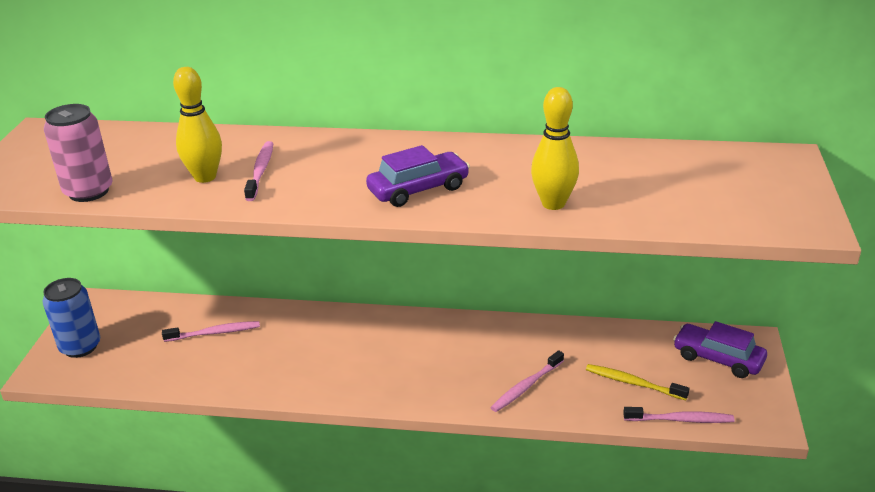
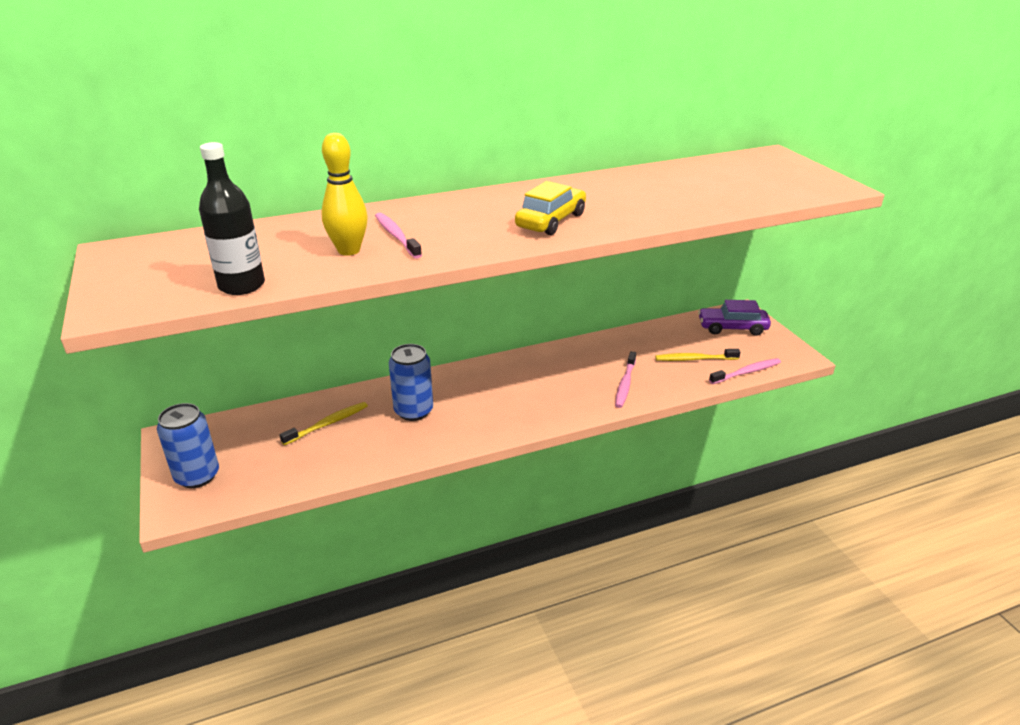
camera: 30 degrees left, 0 degrees up
(88, 191) = (241, 285): pink can -> black bottle
(215, 333) = (328, 424): pink toothbrush -> yellow toothbrush
(296, 345) = (413, 411): none -> blue can
(418, 189) = (551, 221): purple car -> yellow car
(553, 204) = (664, 209): yellow bowling pin -> none

